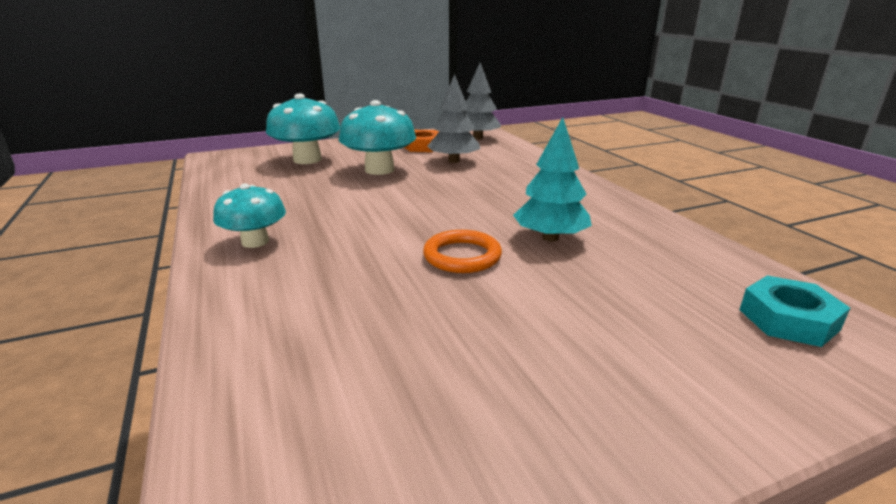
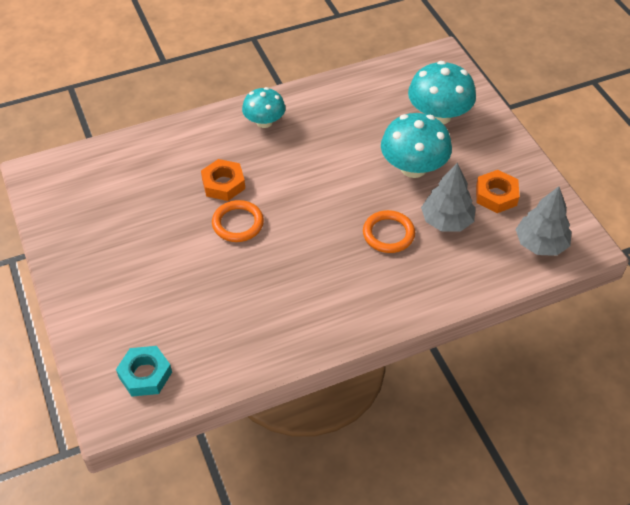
camera: 90 degrees right, 25 degrees up
(379, 269) = (223, 184): none -> orange nut
(472, 180) = (388, 234): none -> orange ring
(550, 238) = (263, 274): turquoise tree -> none

